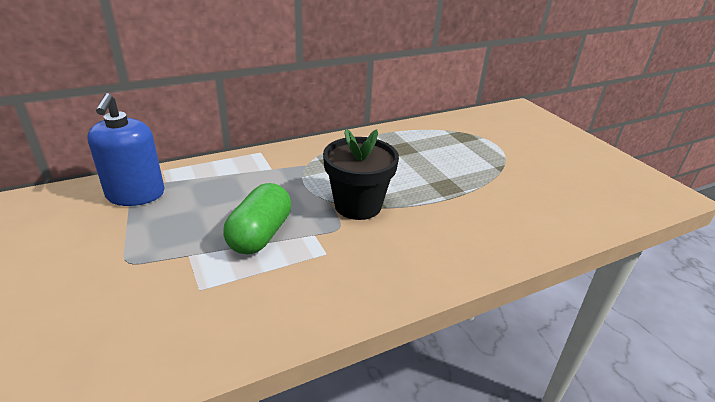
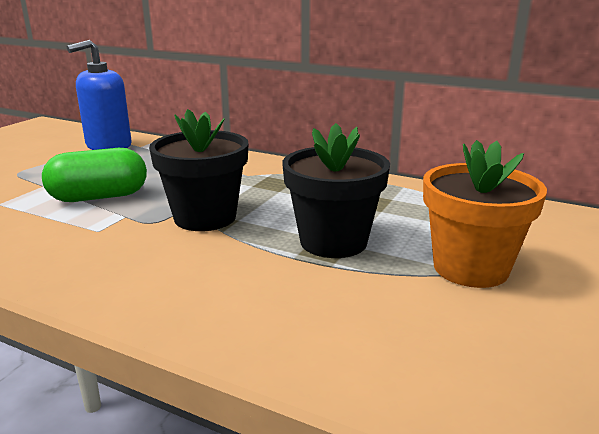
camera: 55 degrees right, 10 degrees down
(439, 180) = (333, 242): none -> black flower pot
(502, 162) = (470, 268): none -> orange flower pot

